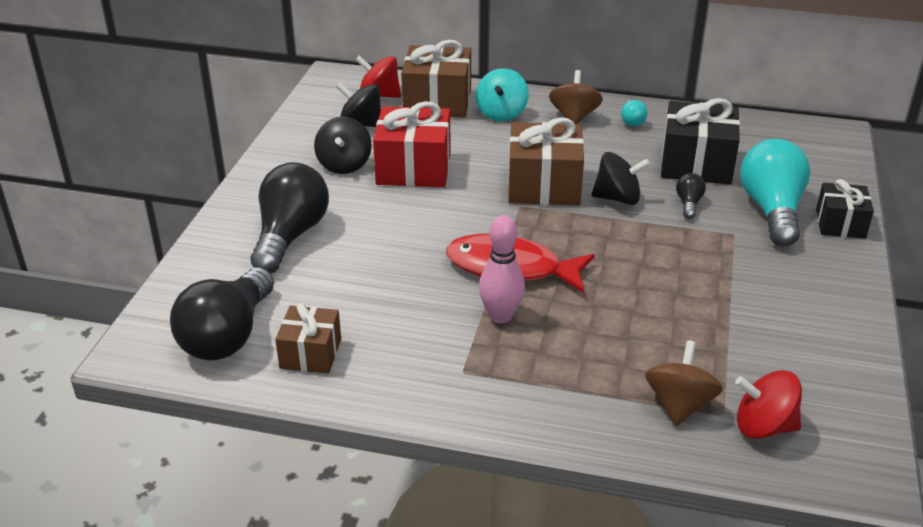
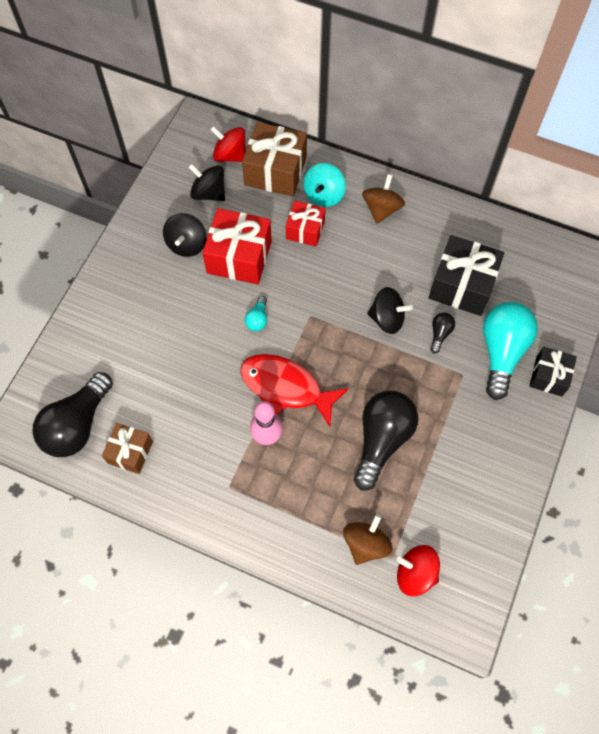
camera: 10 degrees right, 30 degrees up
(290, 236) = (134, 324): black light bulb -> black light bulb (382, 440)
(488, 140) = (305, 230): none -> red gift
(544, 185) = (334, 294): brown gift -> none
(632, 121) = (427, 221): turquoise light bulb -> turquoise light bulb (257, 319)

